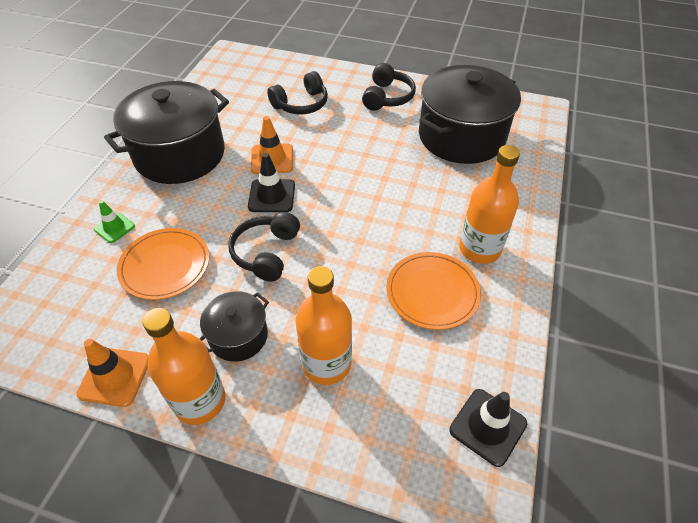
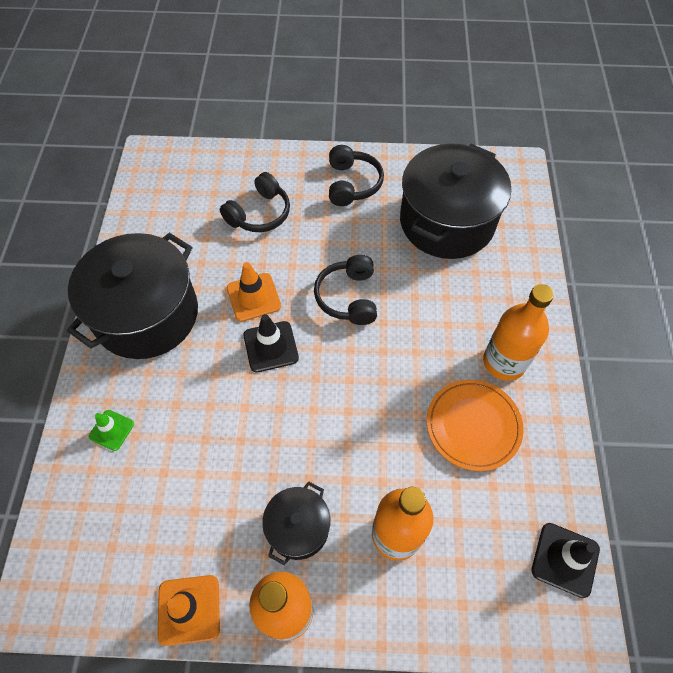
camera: 15 degrees left, 10 degrees up
(165, 266) = (188, 464): orange plate -> none
(266, 253) = (290, 420): black headphones -> black headphones (348, 297)

